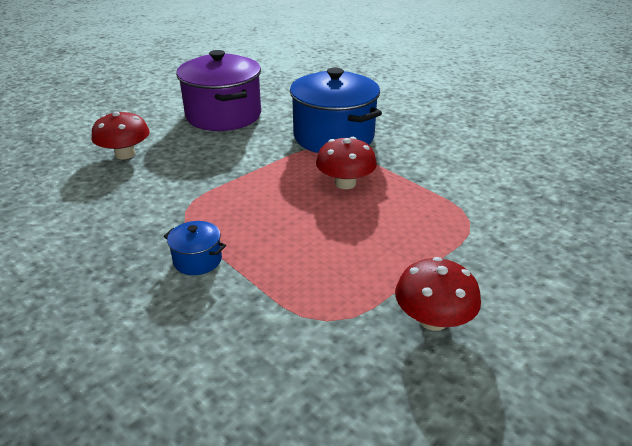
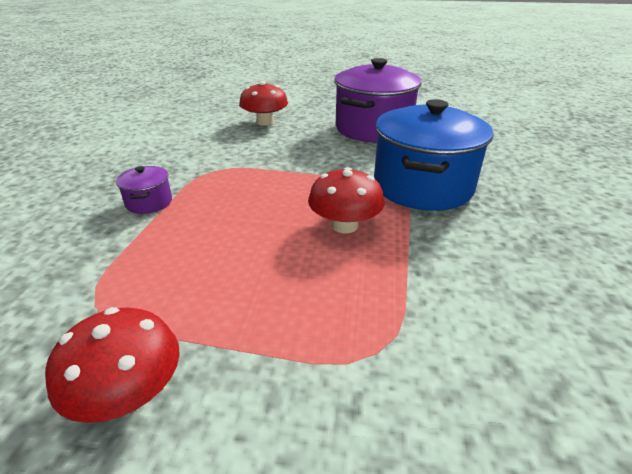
camera: 55 degrees right, 0 degrees up
(197, 260) = (149, 202): blue pot -> purple pot

